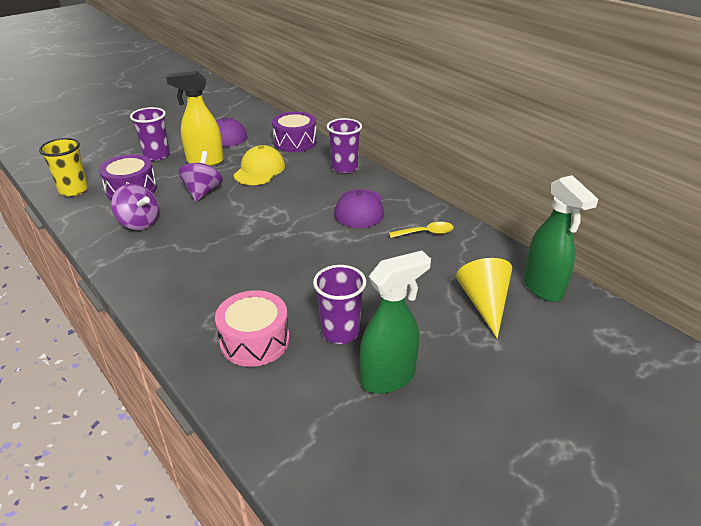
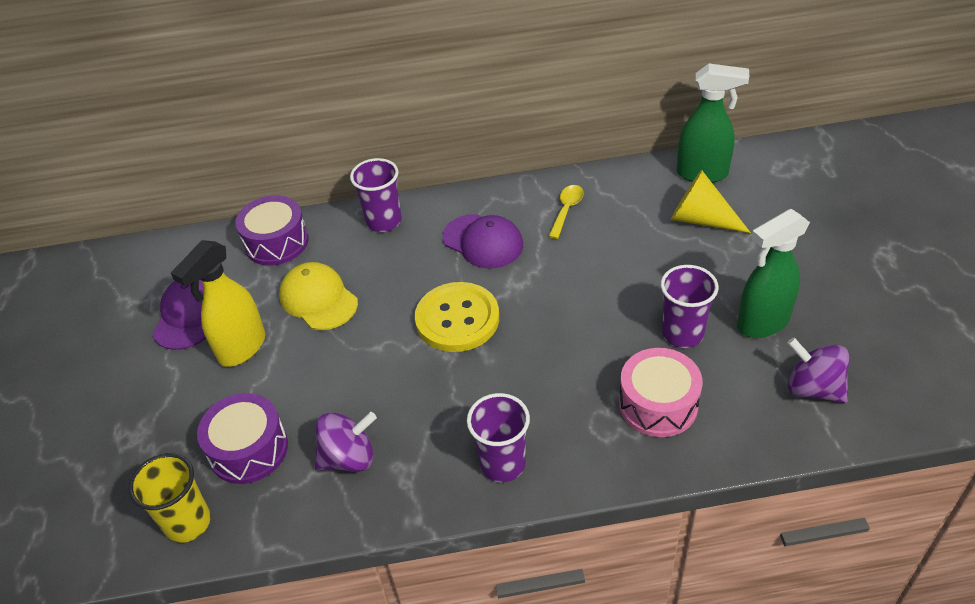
camera: 55 degrees left, 10 degrees up
(157, 155) = (172, 398): purple cup -> purple cup (503, 464)
(203, 192) = (325, 371): purple spinning top -> purple spinning top (813, 388)
(278, 223) = (457, 319): none -> yellow button
(388, 377) = (762, 323): green spray bottle -> green spray bottle turned 120 degrees counterclockwise

